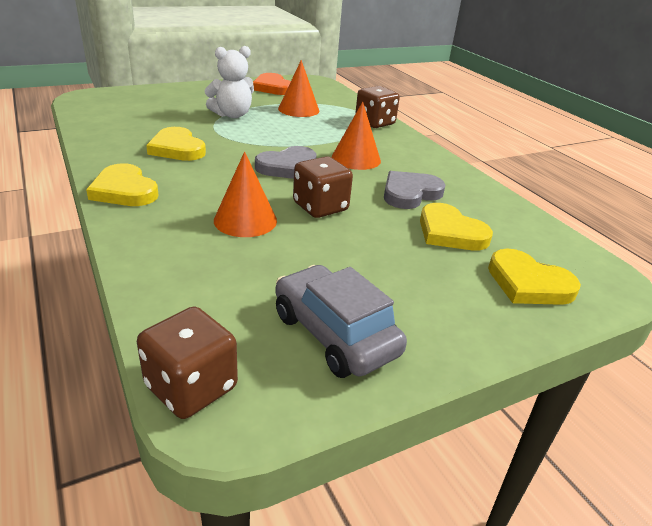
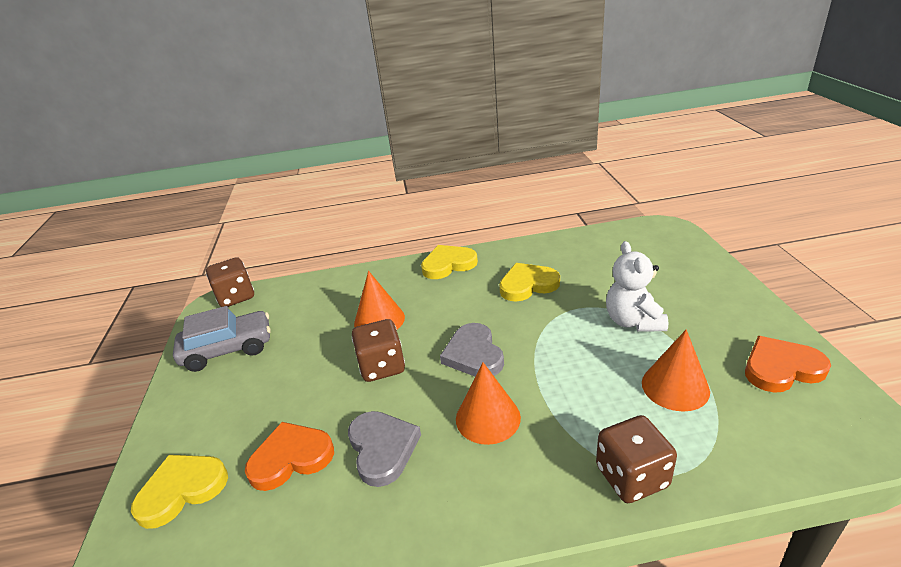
camera: 115 degrees right, 0 degrees up
(450, 232) = (291, 458): yellow heart -> orange heart

